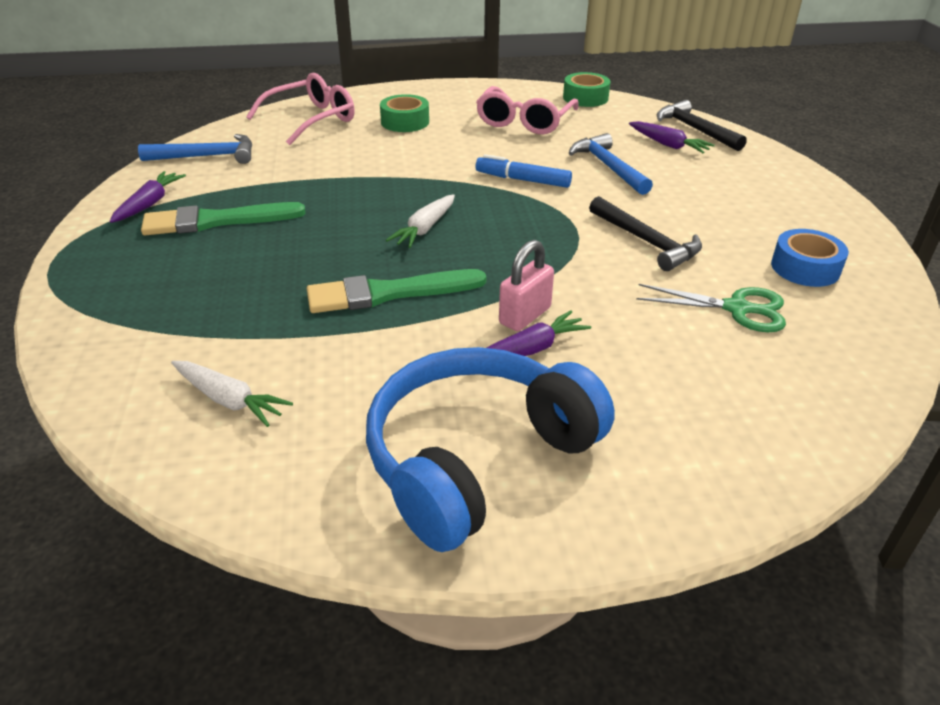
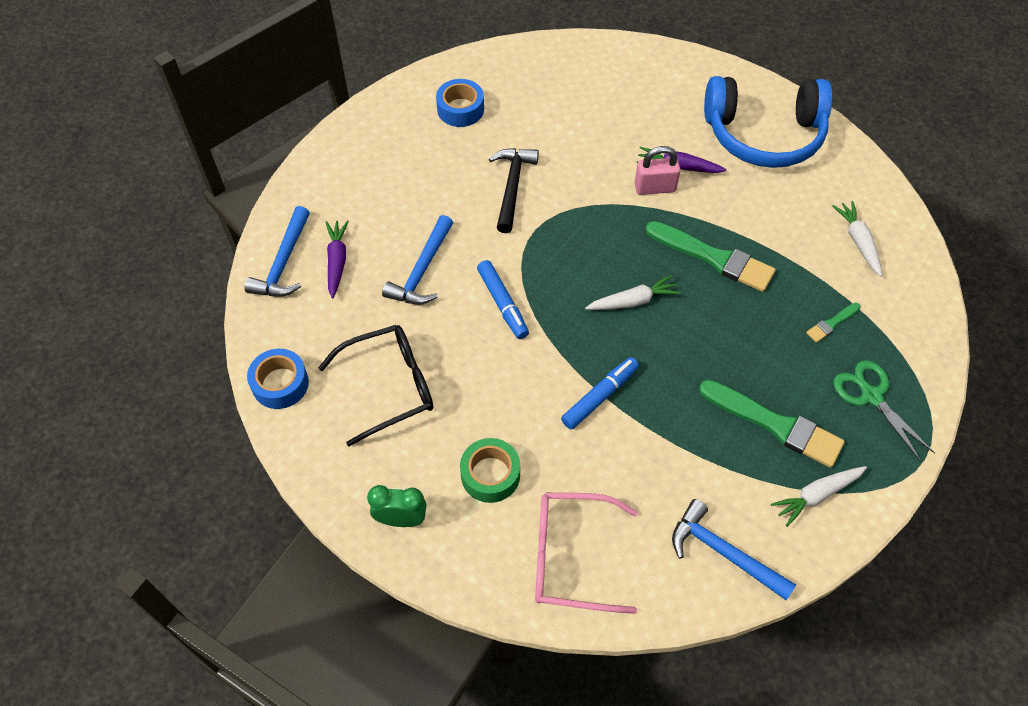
camera: 135 degrees left, 20 degrees up
(149, 204) = (817, 495): purple carrot -> white carrot
(209, 307) = (831, 323): none -> green brush
(379, 174) = (600, 397): none -> blue marker
(431, 93) = (401, 519): none -> green clock
(524, 121) = (389, 386): pink glasses -> black glasses
(585, 98) = (280, 384): green tape -> blue tape
(695, 129) = (283, 263): black hammer -> blue hammer
(737, 309) = (540, 115): green scissors -> green scissors (871, 396)

